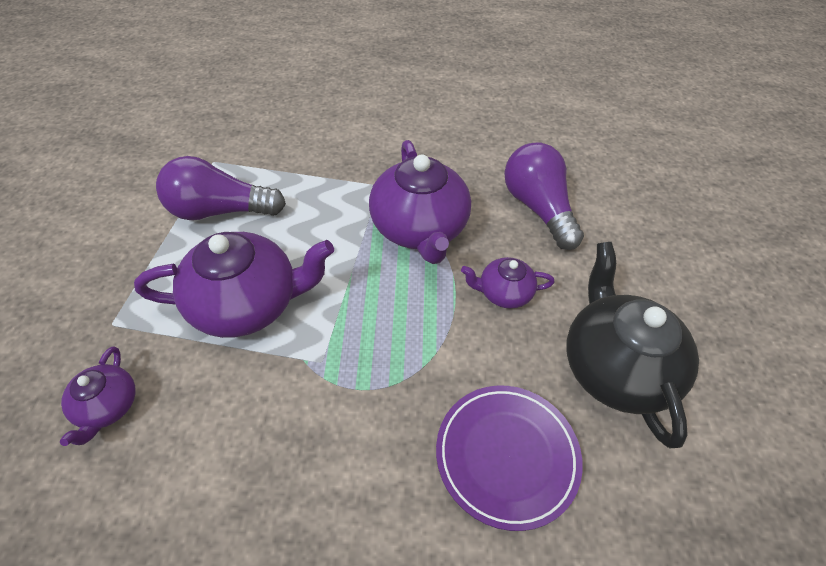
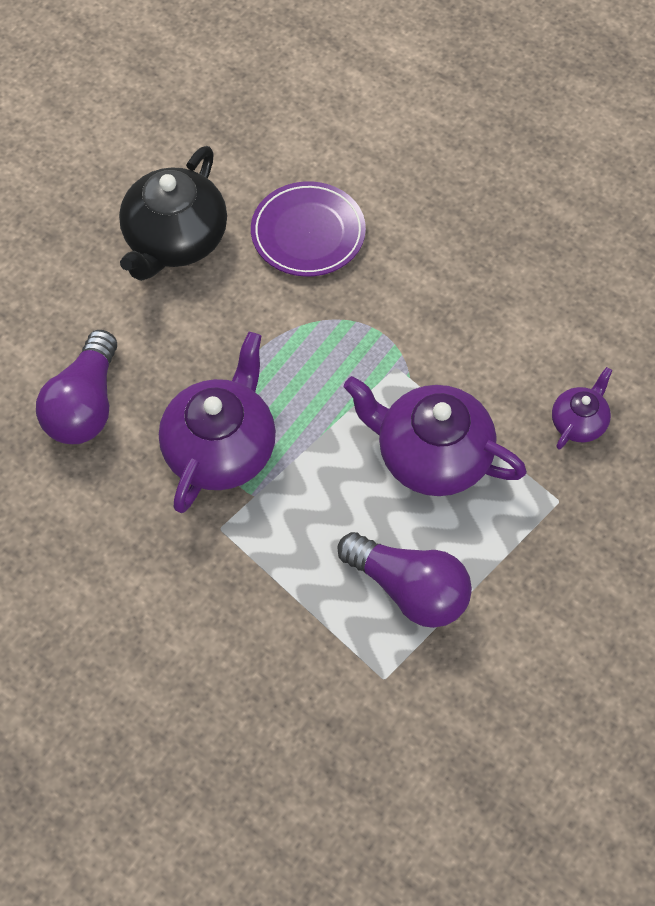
camera: 145 degrees left, 10 degrees up
(503, 293) = (202, 341): purple teapot -> none

